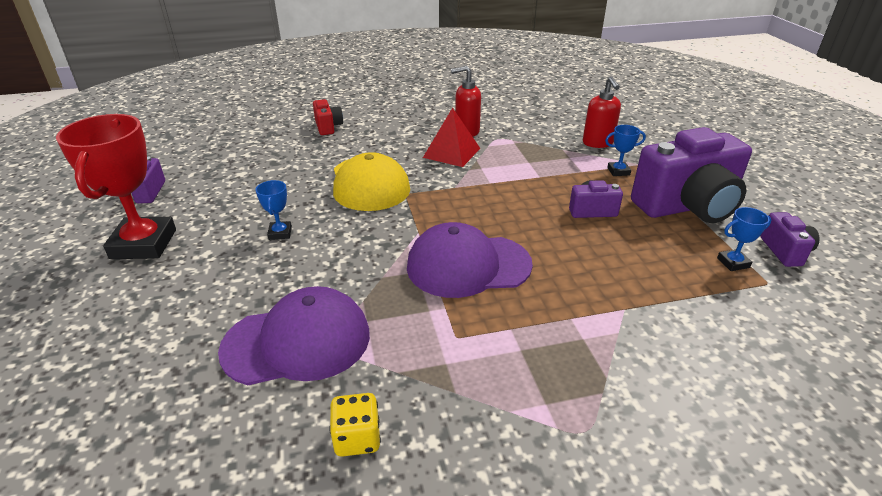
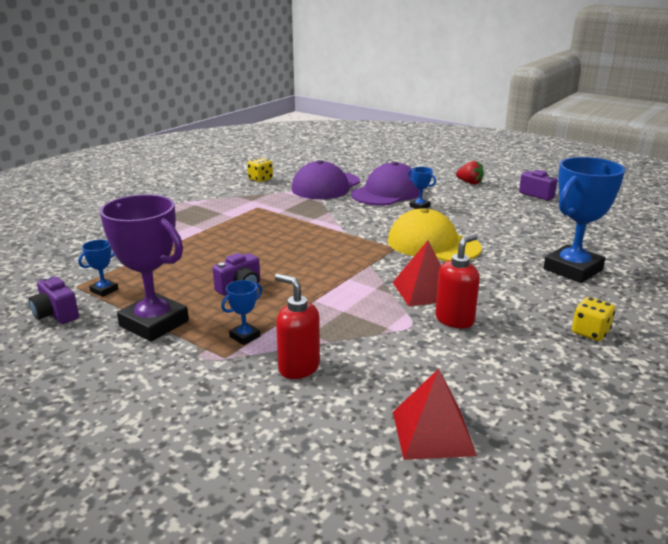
camera: 140 degrees right, 10 degrees down
(144, 244) = (469, 183): red trophy -> red strawberry
(328, 127) = (573, 269): red camera -> blue trophy
(409, 102) = (590, 332): none -> yellow dice
(468, 265) = (289, 229): purple cap -> purple cap (387, 192)
(559, 102) = (433, 433): none -> red pyramid
(687, 207) = (154, 323): purple camera -> purple trophy

